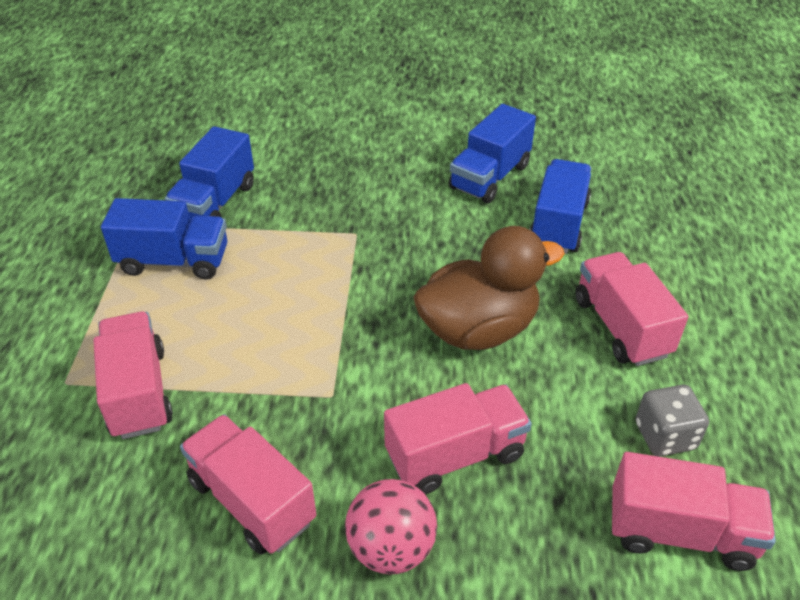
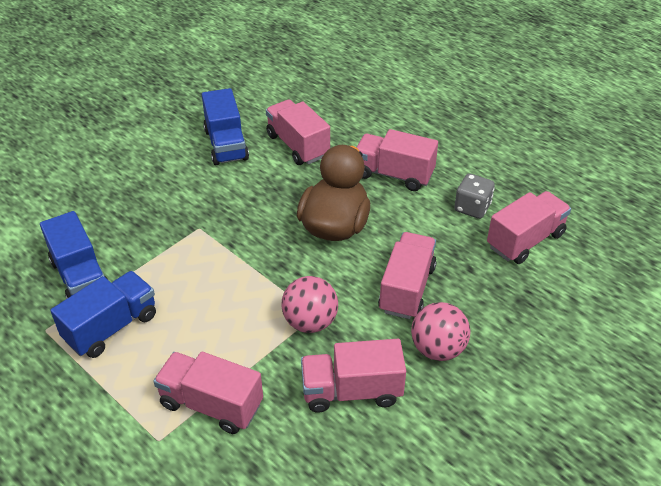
camera: 50 degrees left, 0 degrees up
(317, 399) = (310, 322): none -> pink ball
(558, 224) = (297, 145): blue truck -> pink truck

